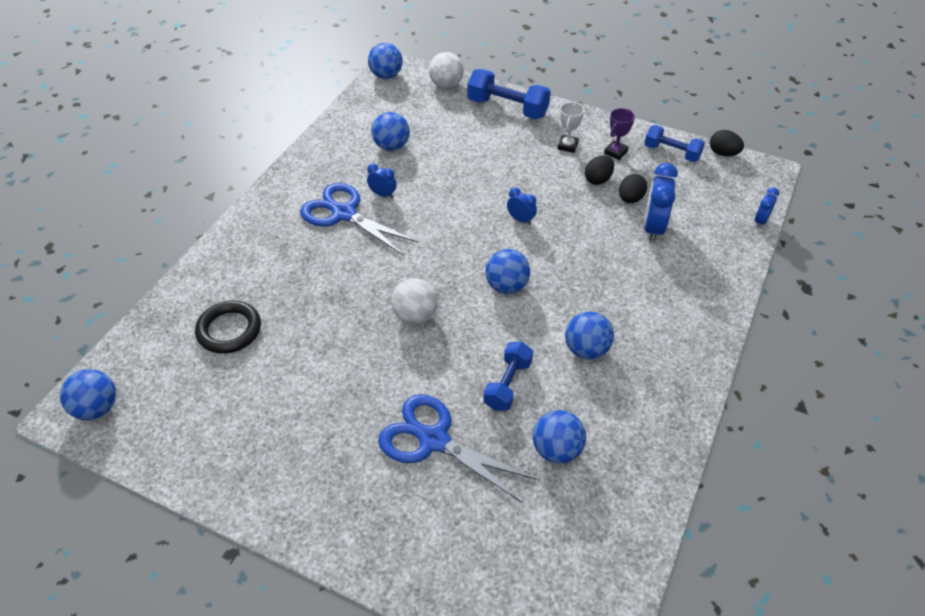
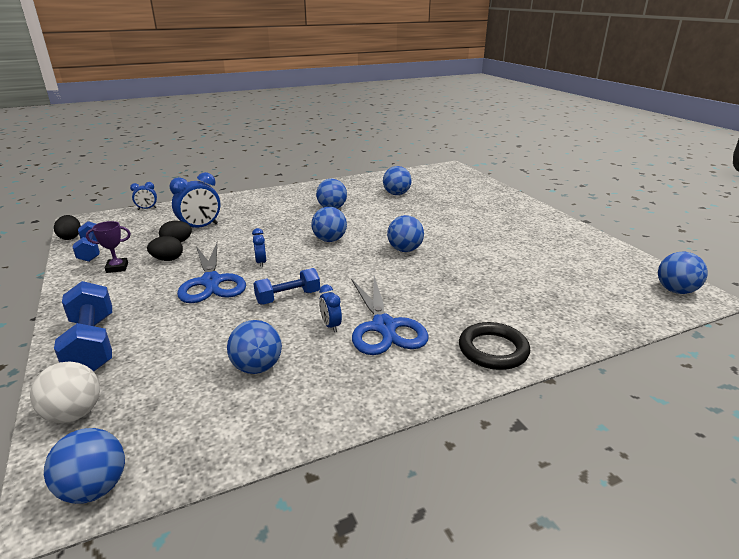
camera: 140 degrees left, 20 degrees down
(229, 330) = (550, 292): black ring -> black ring (493, 350)
(415, 316) = (405, 250): white ball -> blue ball
(434, 440) = (451, 212): blue scissors -> blue scissors (211, 282)
(508, 384) = (389, 213): blue dumbbell -> blue dumbbell (288, 297)
(567, 146) = (132, 287): white trophy -> none

